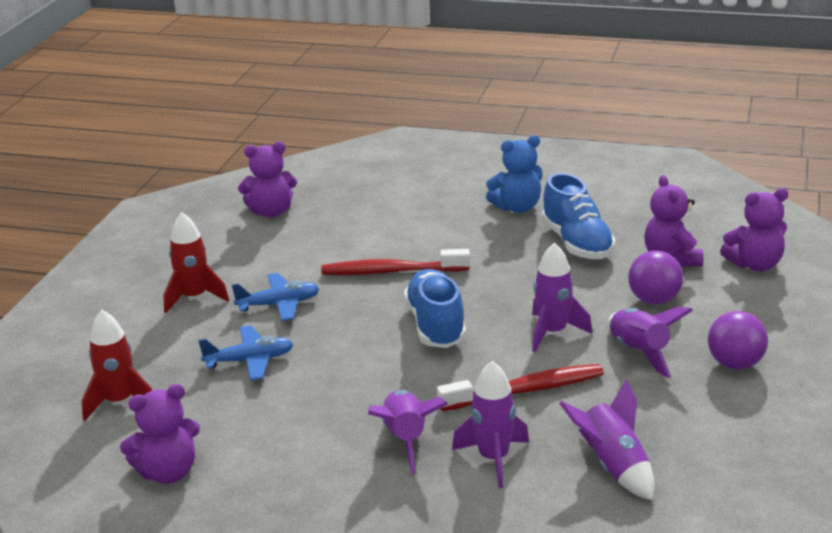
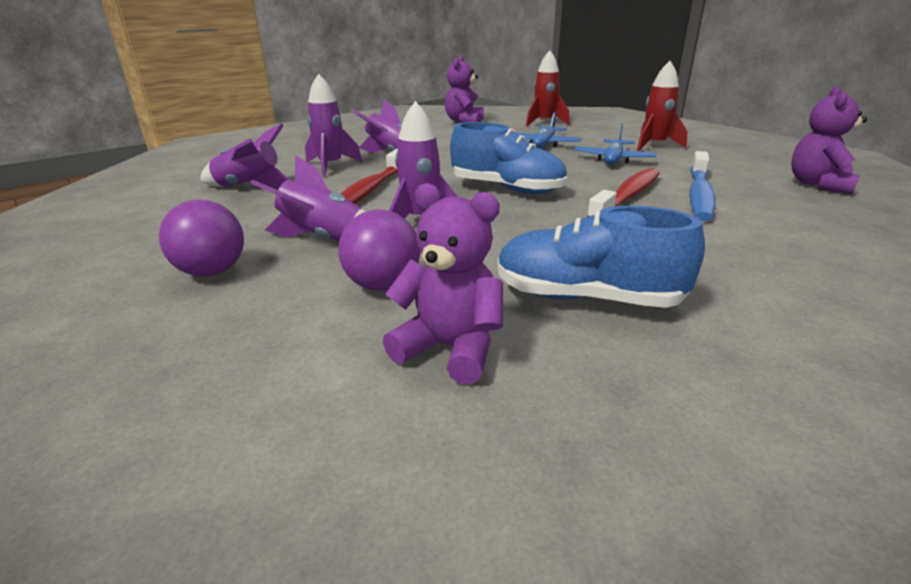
camera: 125 degrees right, 0 degrees up
(353, 247) = (699, 195): none -> blue toothbrush
(517, 207) = (753, 300): blue teddy bear -> none
(755, 265) = (313, 420): purple teddy bear -> none

